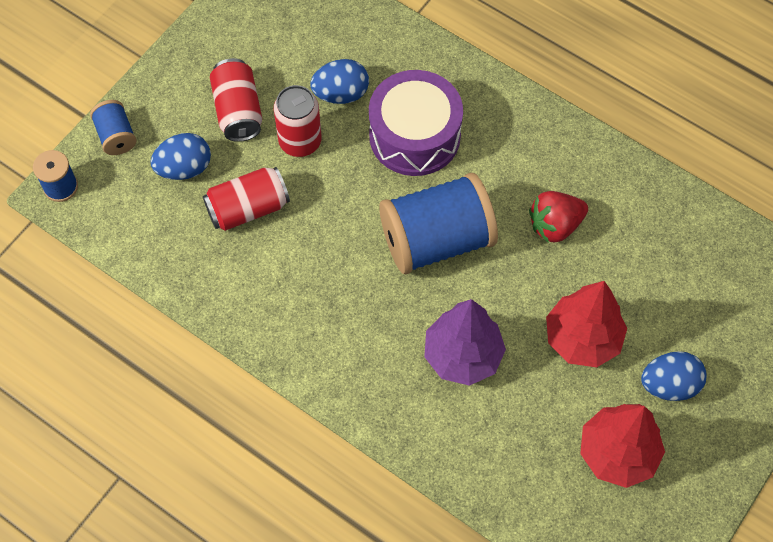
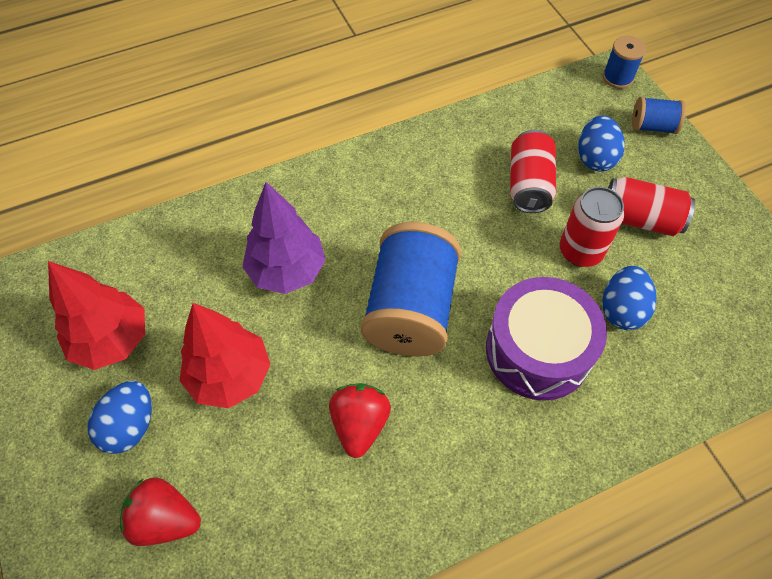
camera: 120 degrees right, 5 degrees down
(709, 311) = (165, 520): none -> red strawberry

